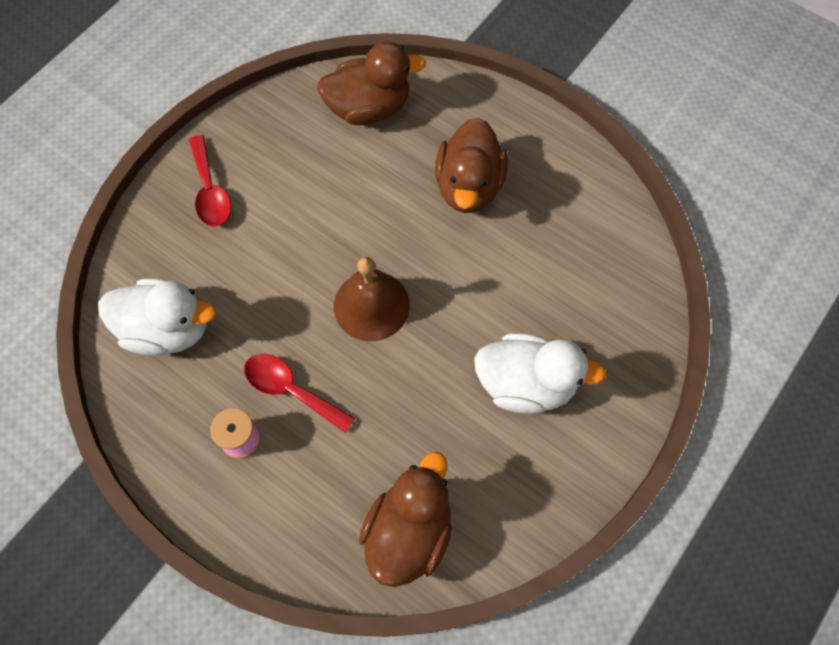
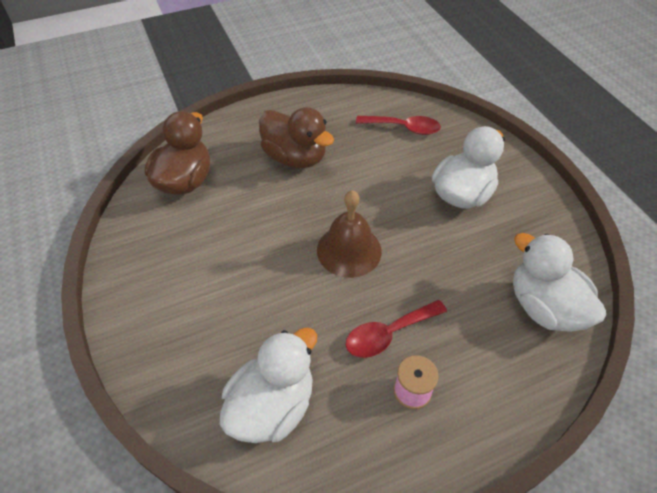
camera: 60 degrees left, 15 degrees down
(210, 191) = (164, 313): red spoon -> red spoon (404, 128)
(409, 531) = (544, 307): brown duck -> white duck

